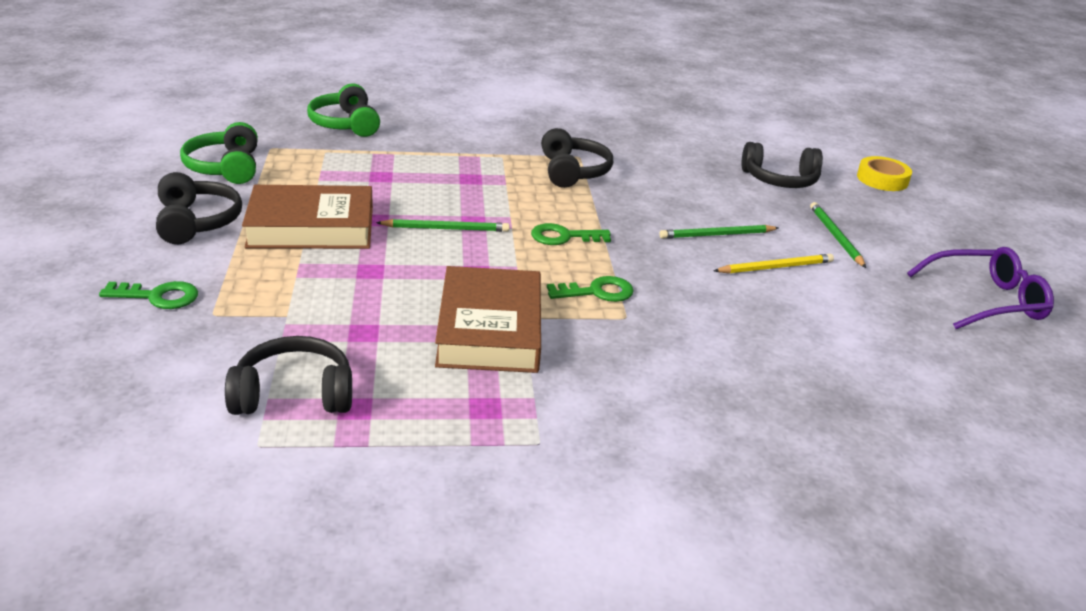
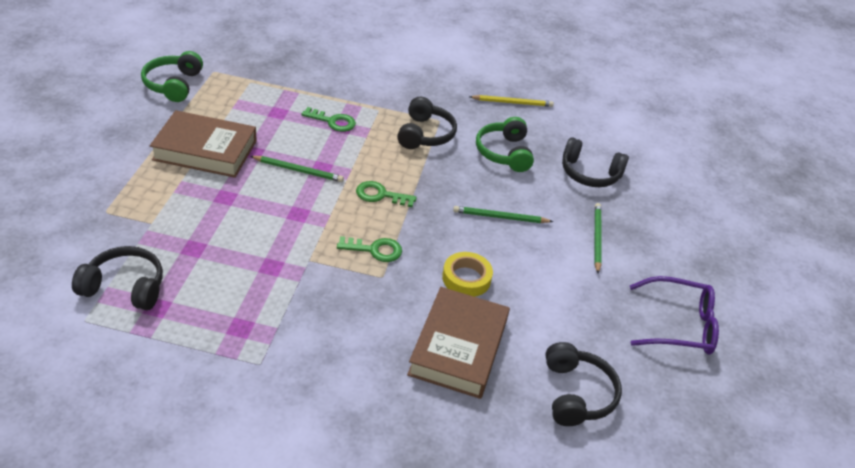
camera: 15 degrees right, 10 degrees up
(158, 296) = (78, 190): green key -> green key (333, 121)
(197, 222) = (131, 131): black headphones -> black headphones (576, 394)
(345, 124) = (278, 57): green headphones -> green headphones (504, 153)
(489, 329) = (279, 264): brown book -> brown book (458, 347)
(775, 267) = (526, 257): yellow pencil -> yellow pencil (512, 103)
(882, 179) = (679, 189): yellow tape -> yellow tape (466, 278)

